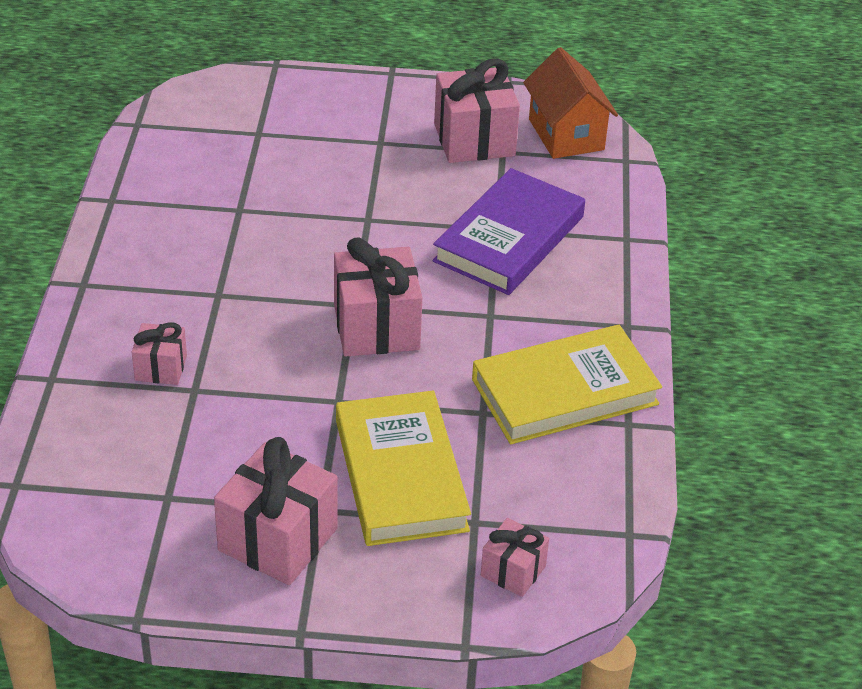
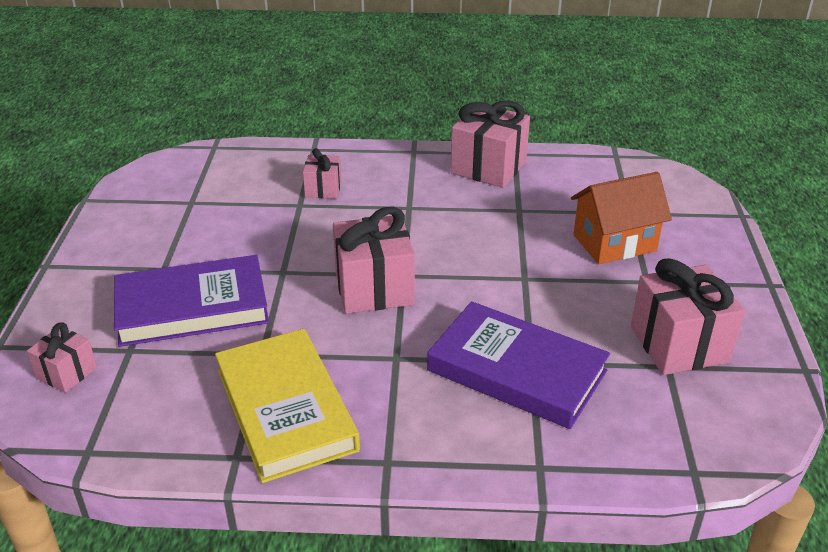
camera: 90 degrees right, 5 degrees down
(278, 539) = (137, 250): pink gift -> pink gift (488, 167)
(400, 475) = (192, 307): yellow book -> purple book
(566, 134) = (723, 418): orange house -> orange house (614, 243)

